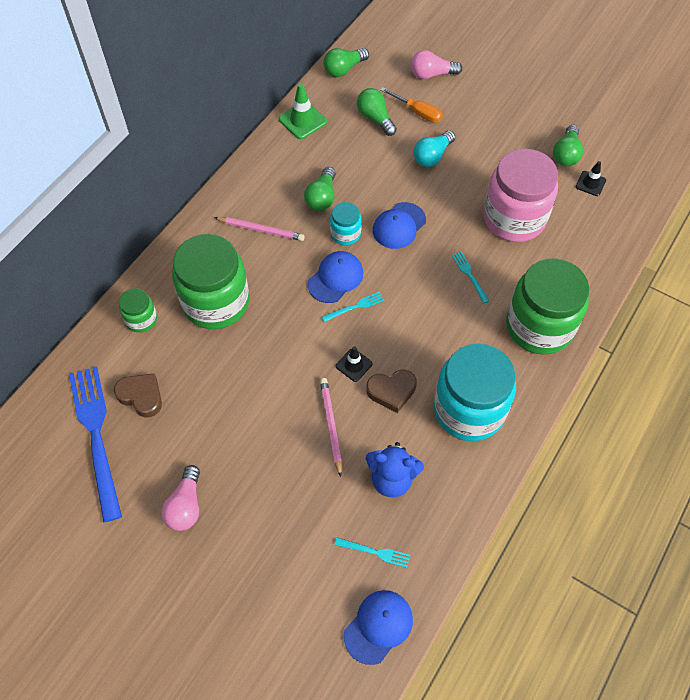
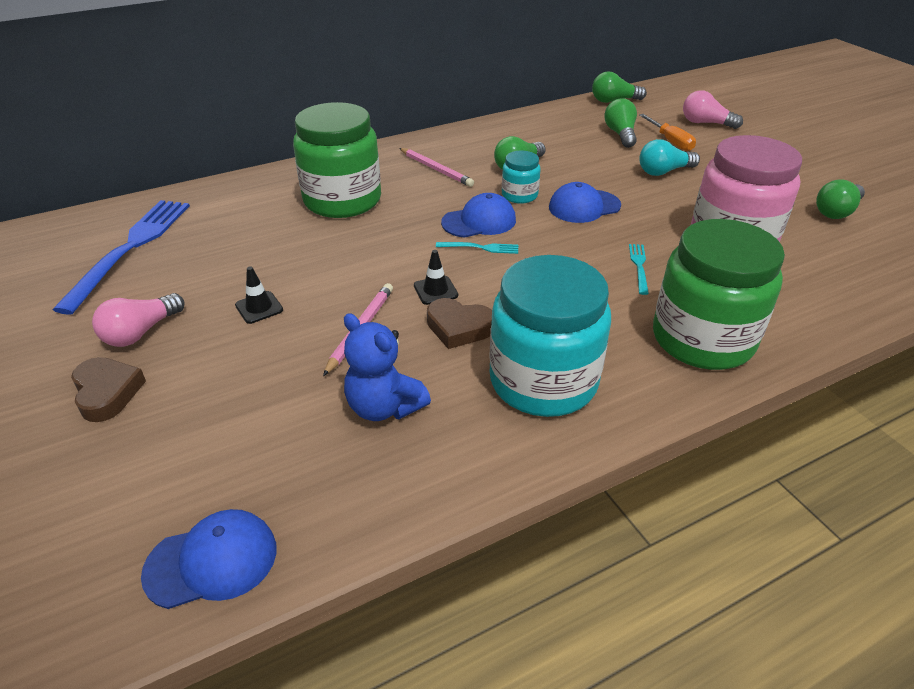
camera: 30 degrees right, 20 degrees down
(141, 319) = (263, 190): green jar -> none
(141, 396) = (202, 237): brown heart -> brown heart (107, 393)
(302, 120) = (544, 118): green traffic cone -> none
(375, 552) = (291, 473): turquoise fork -> none
(590, 183) = (857, 242): black traffic cone -> black traffic cone (259, 307)

